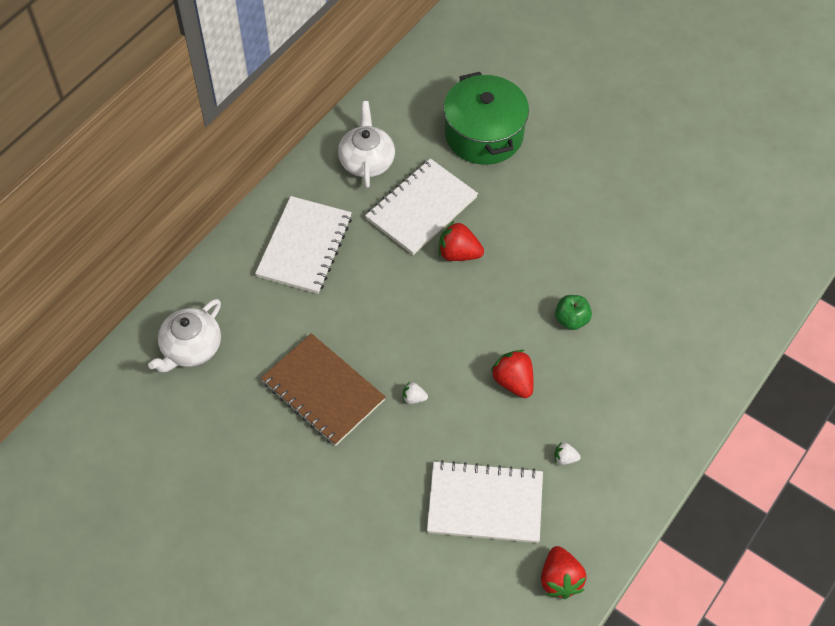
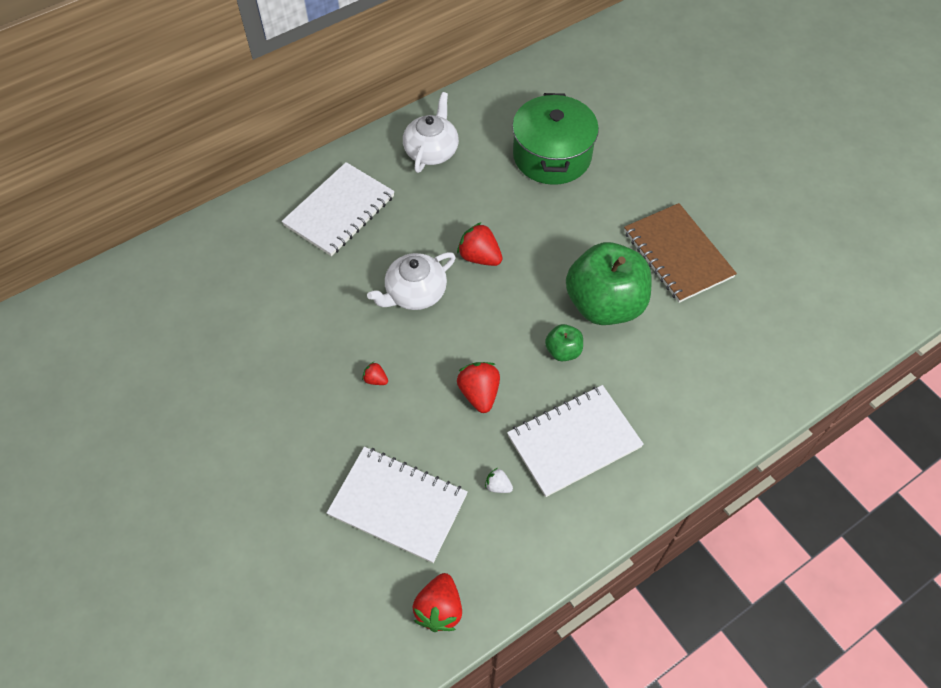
camera: 20 degrees right, 0 degrees up
(190, 348) = (195, 271): white teapot -> white teapot (415, 293)
(323, 391) = (294, 346): brown notebook -> brown notebook (677, 254)
(413, 398) = (375, 379): white strawberry -> red strawberry
(421, 208) = (463, 206): white notebook -> white notebook (574, 441)
(590, 265) = (604, 304): none -> green apple

